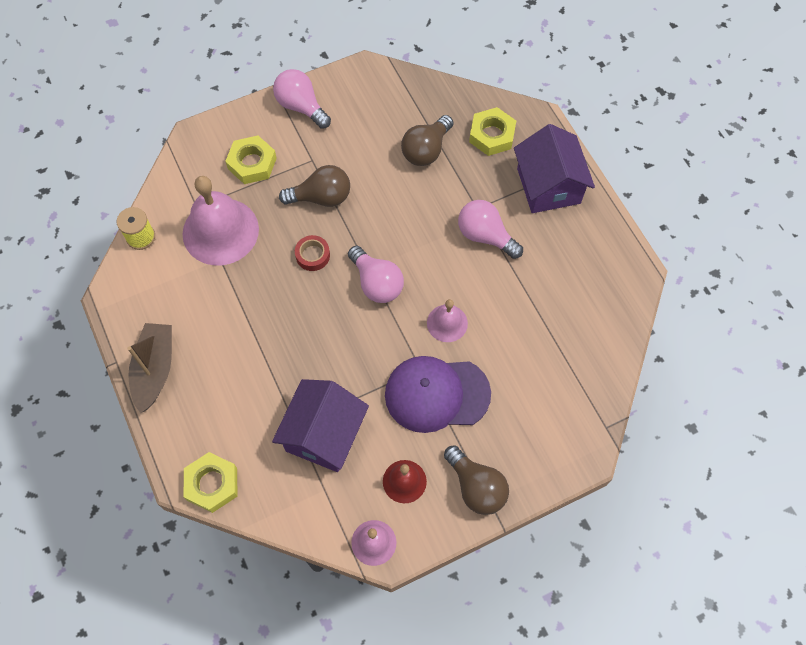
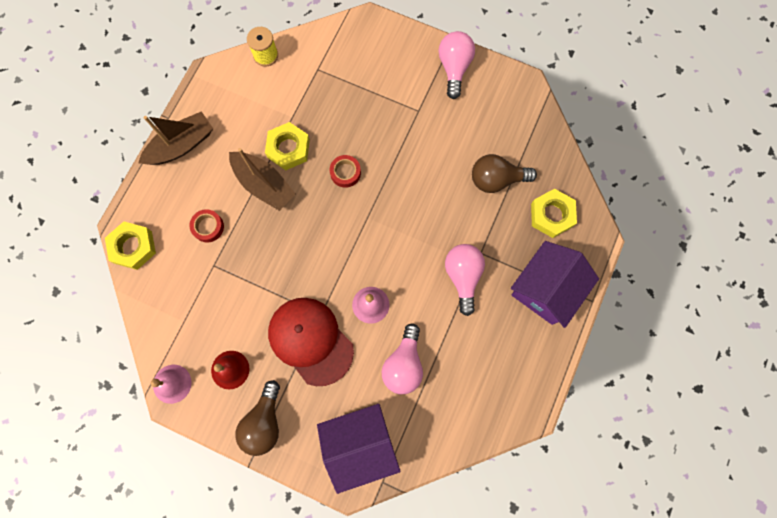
camera: 50 degrees right, 10 degrees up
(220, 231) = (312, 99): pink bell -> none
(252, 163) = (380, 75): yellow nut -> yellow nut (288, 148)
(255, 403) = (208, 227): none -> red tape
(260, 328) = (264, 184): none -> brown boat
(321, 197) = (394, 141): brown light bulb -> none
(324, 434) = (221, 289): purple house -> purple house (360, 445)
(376, 283) = (360, 232): pink light bulb -> pink light bulb (403, 364)
(436, 394) = (310, 341): purple cap -> red cap

